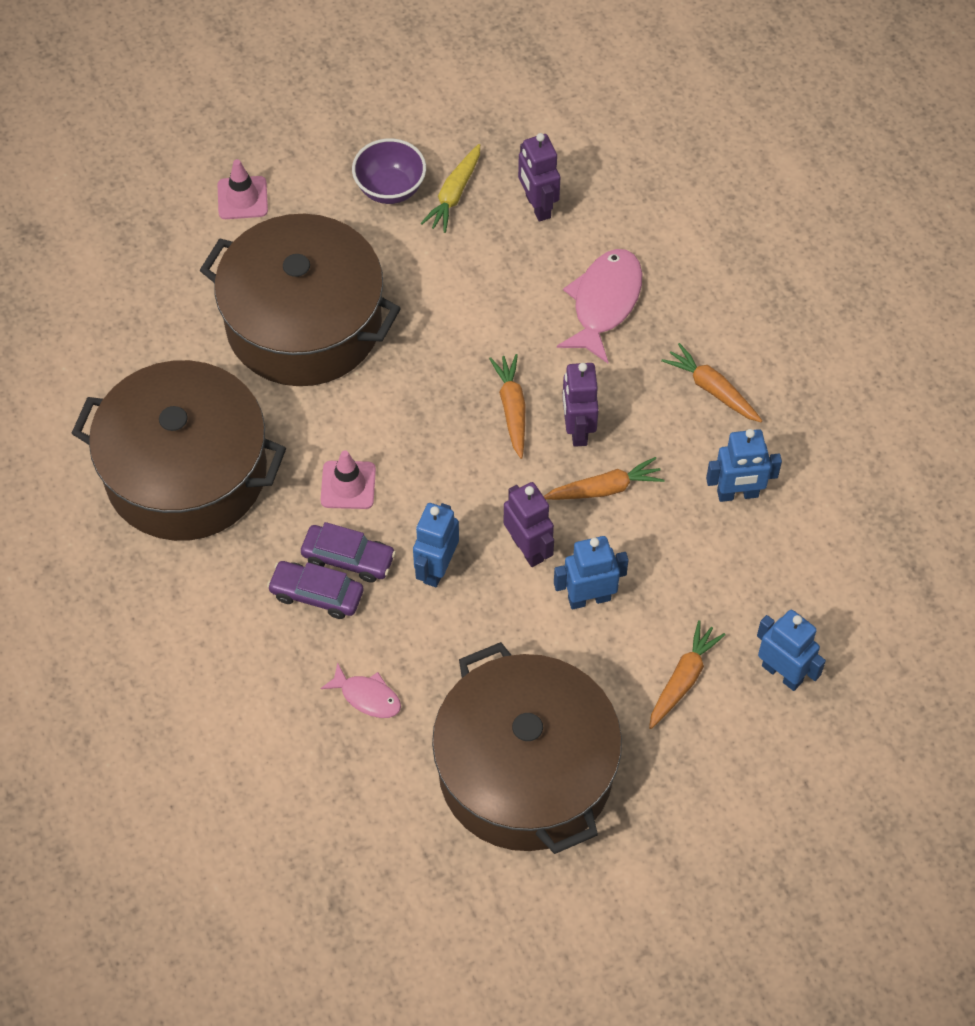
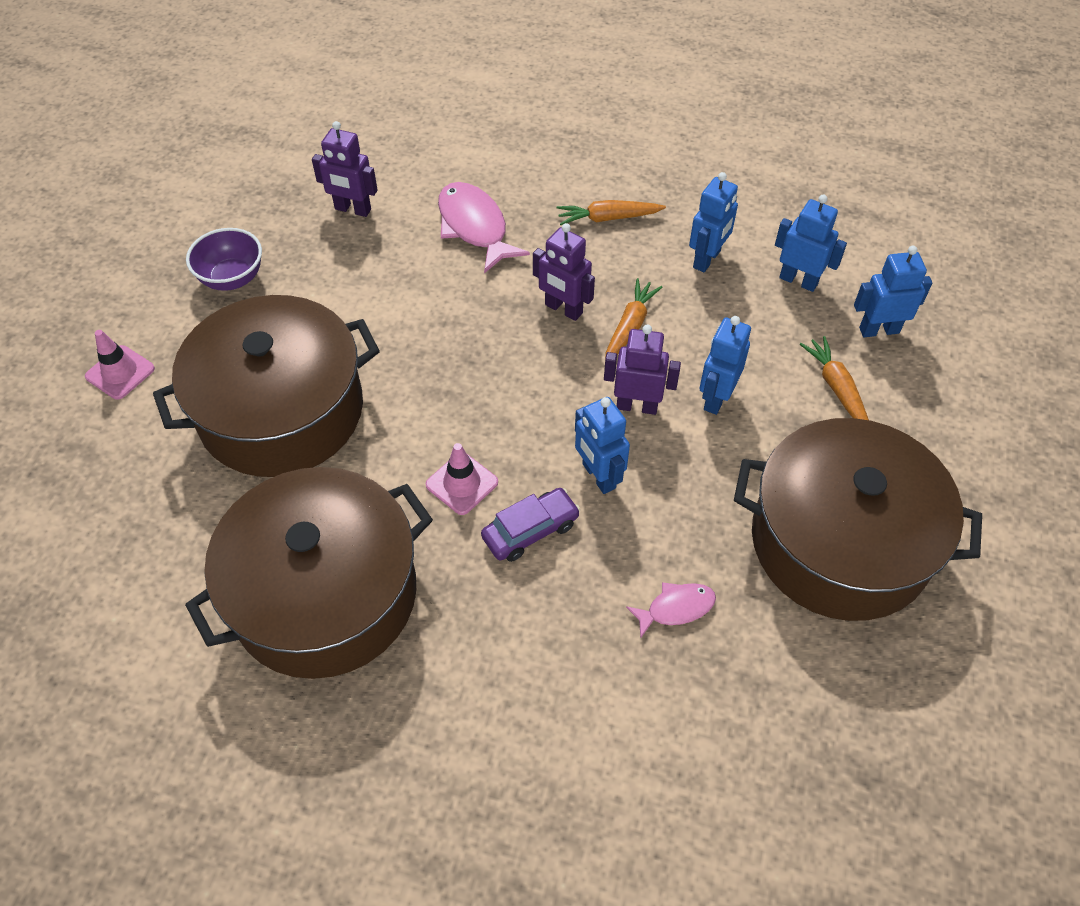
camera: 50 degrees left, 5 degrees down
(316, 594) = (543, 577): purple car -> none
(454, 194) = (285, 246): yellow carrot -> none
(512, 409) = (504, 334): orange carrot -> none
(781, 578) = (798, 280): none -> blue robot

